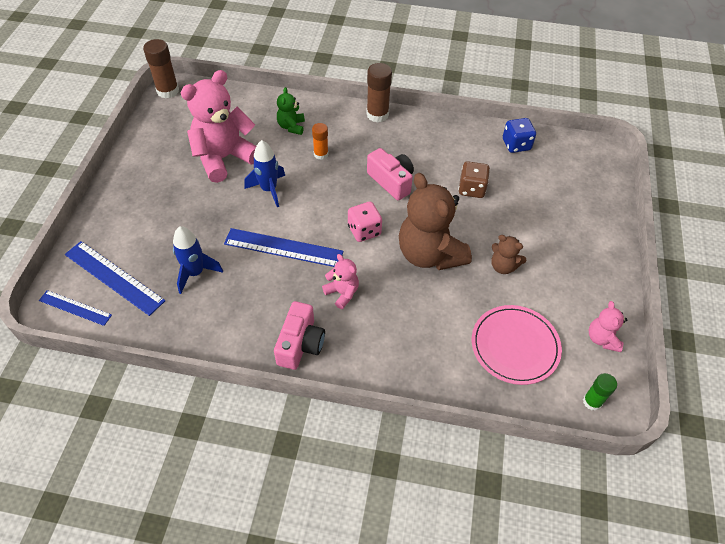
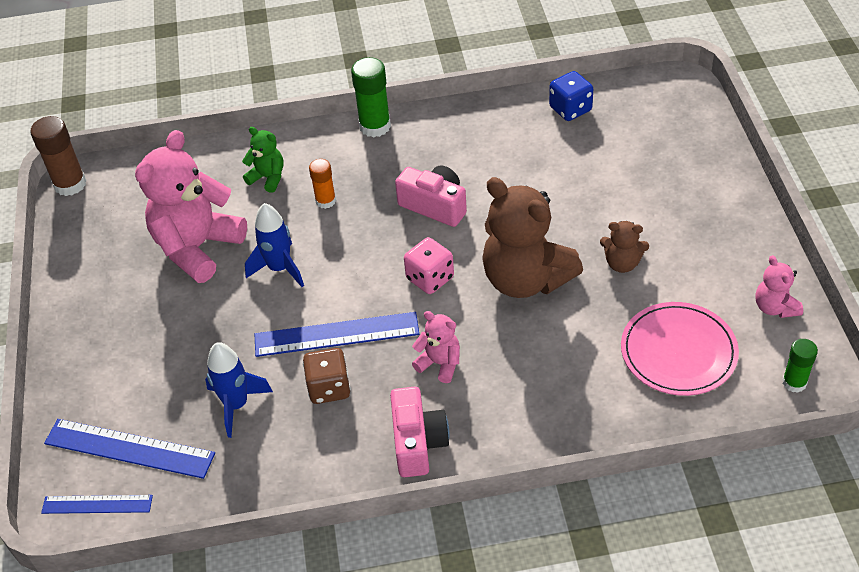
camera: 15 degrees left, 5 degrees down
(291, 126) = (268, 178): green teddy bear -> green teddy bear turned 135 degrees clockwise
(377, 114) = (375, 126): brown glue stick -> green glue stick
(471, 189) = (540, 182): brown dice -> brown dice (329, 388)

